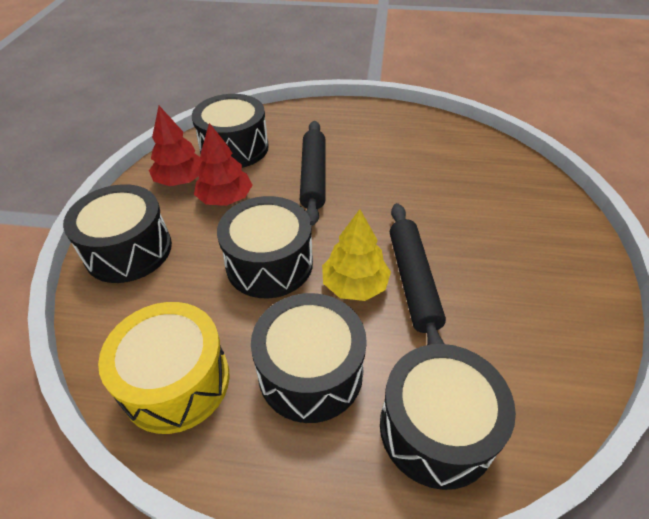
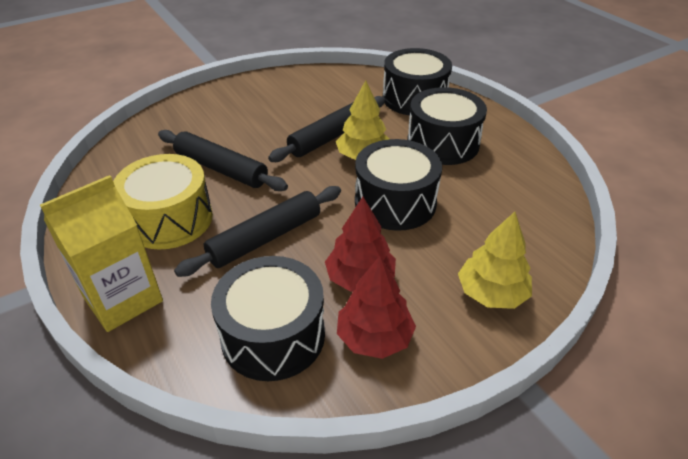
camera: 130 degrees left, 5 degrees down
(128, 250) = (491, 293): black drum -> yellow tree
(176, 381) = (521, 185): yellow drum -> yellow drum (169, 219)
(326, 113) = (123, 299): none -> yellow carton
(423, 189) = (221, 168): none -> black rolling pin

